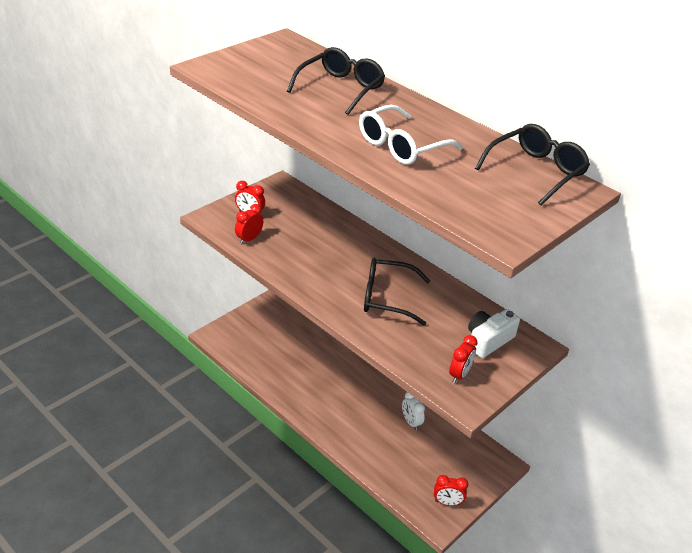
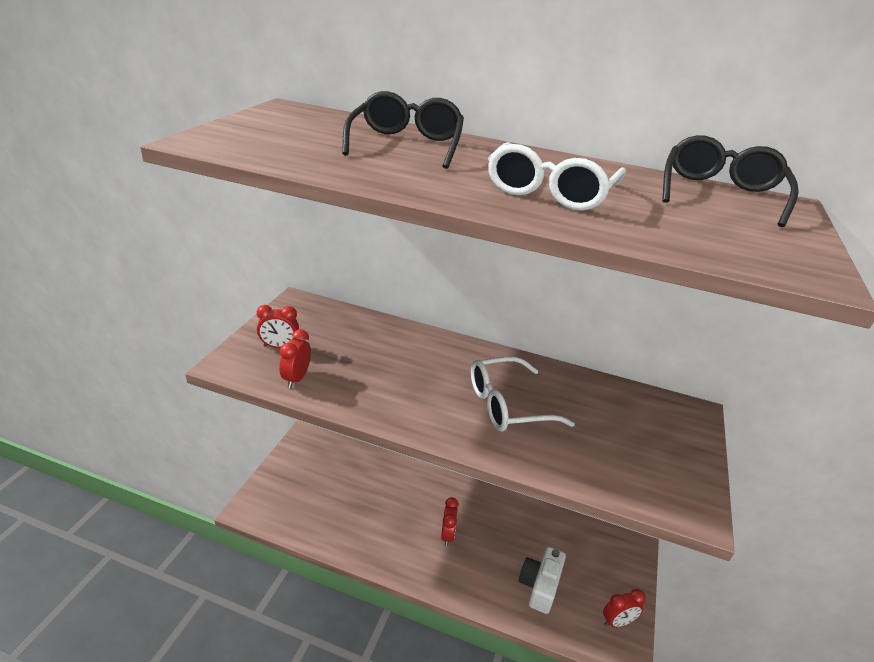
camera: 25 degrees left, 5 degrees down
(387, 298) = (507, 405): black glasses -> white glasses
(411, 422) = (522, 535): white clock -> none
(459, 375) = (657, 477): red clock -> red clock (447, 535)
(488, 340) = (647, 422): white camera -> white camera (540, 585)

